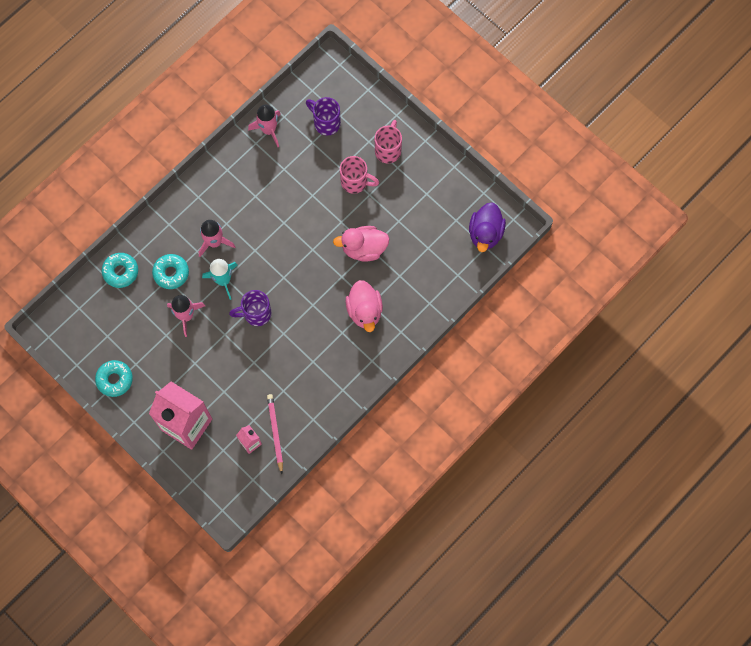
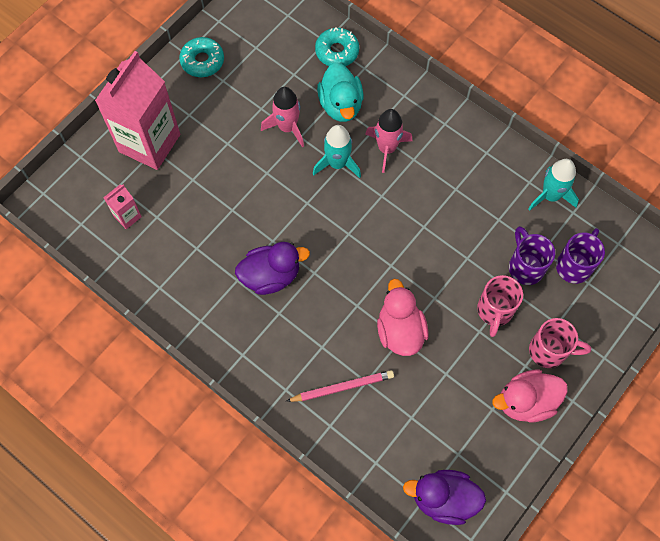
camera: 85 degrees right, 5 degrees down
(171, 273) = (341, 105): turquoise donut -> turquoise duck
(256, 313) = (296, 205): purple mug -> purple mug (525, 266)
(268, 130) = (550, 195): pink rocket -> turquoise rocket
(275, 432) = (141, 244): pink pencil -> pink pencil (342, 387)
(312, 336) = (271, 276): none -> purple duck
(364, 311) = (311, 339): pink duck -> pink duck (526, 401)

